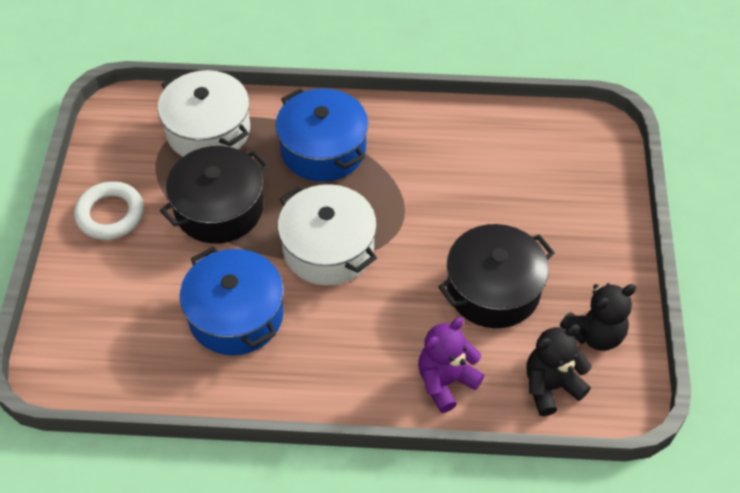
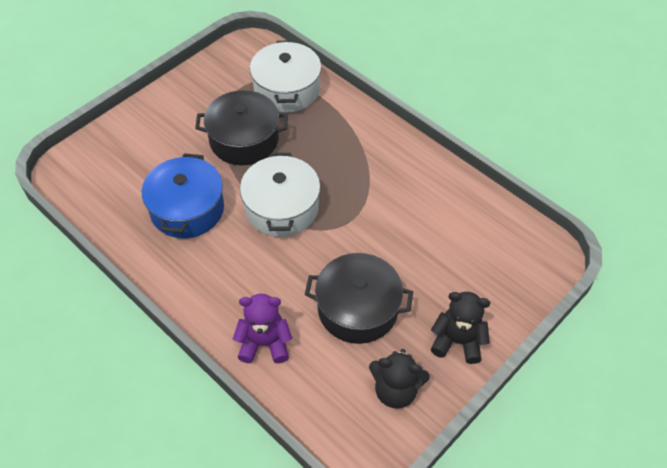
camera: 40 degrees right, 0 degrees up
(110, 214) = (182, 103): white ring -> none
(323, 149) = (343, 145): blue pot -> none
(551, 386) = (328, 400): black teddy bear -> black teddy bear (457, 341)

